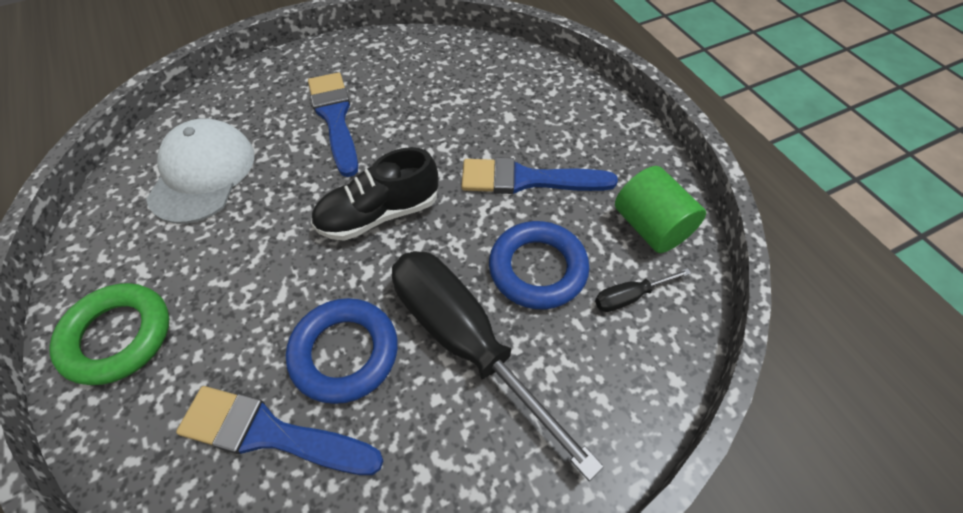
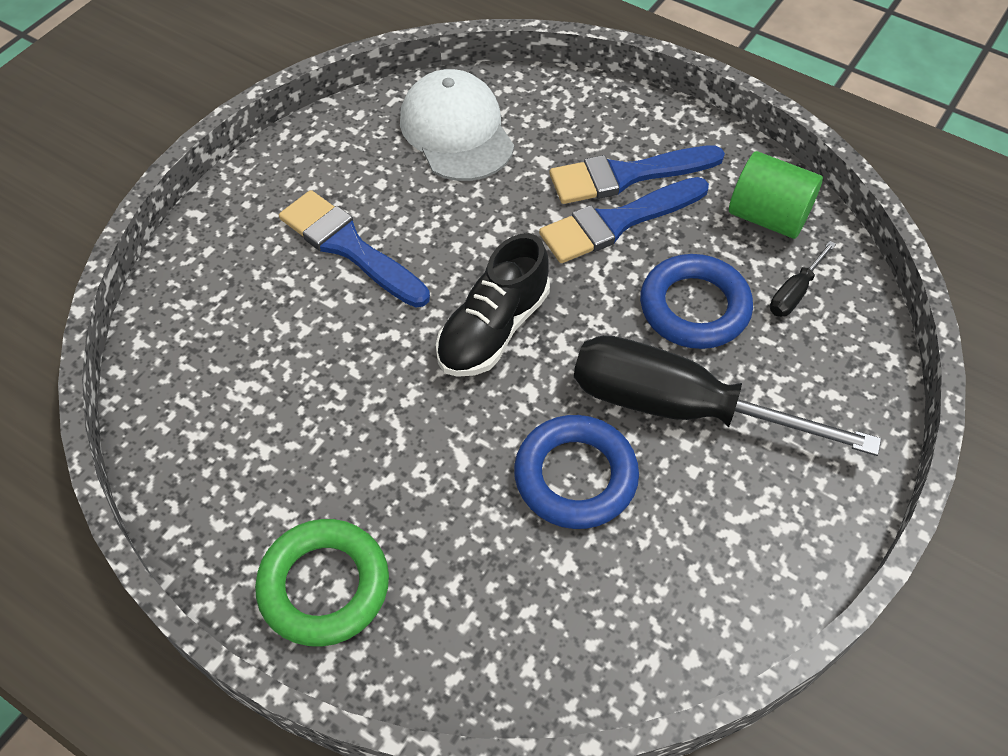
camera: 30 degrees left, 0 degrees up
(202, 174) = (249, 380): white cap -> white cap (456, 131)
(271, 433) = (567, 581): blue brush -> blue brush (627, 175)

